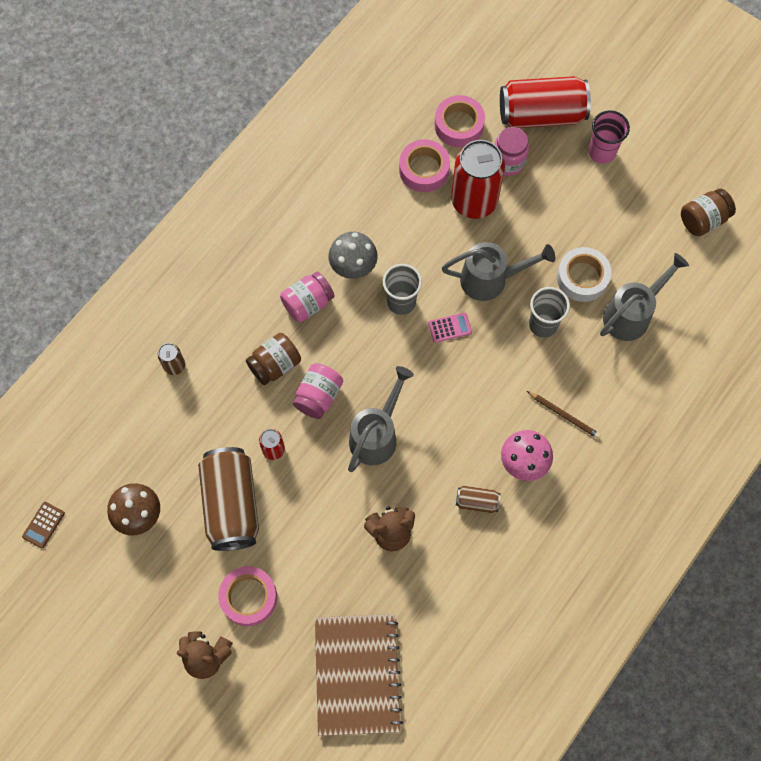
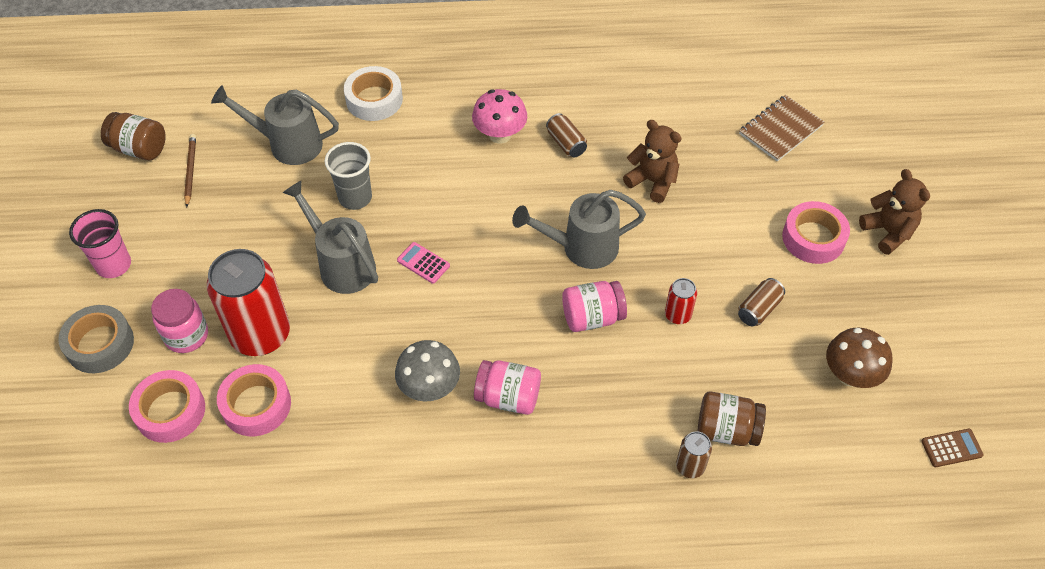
camera: 130 degrees left, 15 degrees down
(231, 504) = (759, 309): brown can -> brown can, size x0.45
(275, 365) = (599, 376): brown jar -> brown jar (726, 430)
(357, 674) = (780, 129): brown notebook -> brown notebook, size x0.63
(401, 302) = (432, 319): grey cup -> none
(541, 114) = (100, 344): red can -> grey tape
(564, 415) = (431, 134): brown pencil -> brown pencil (190, 171)
(582, 277) = (279, 198): white tape -> white tape (374, 99)

